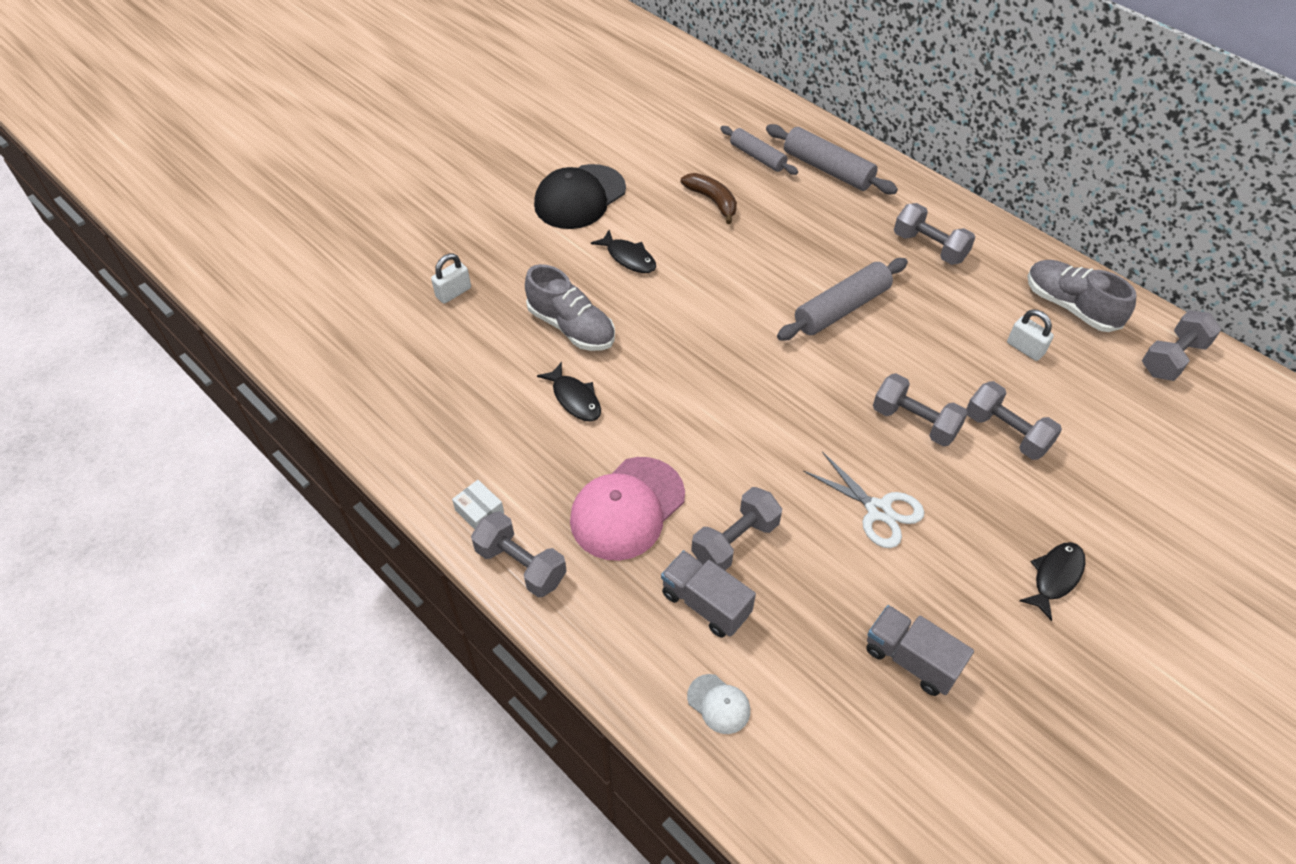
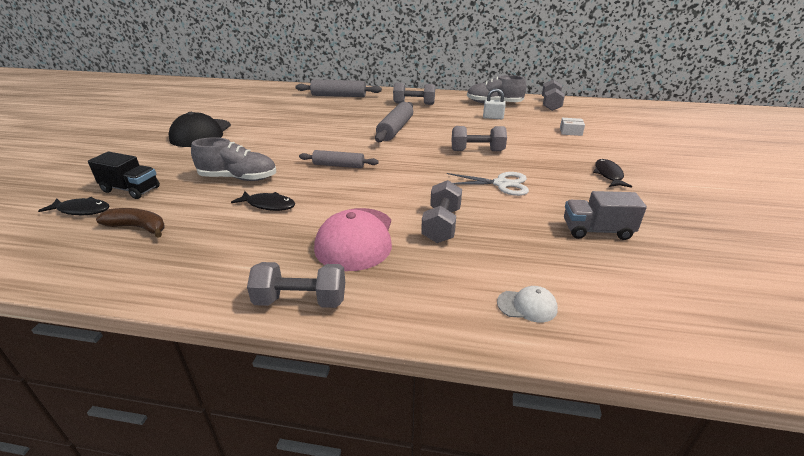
camera: 35 degrees left, 20 degrees down
(453, 292) = (131, 189): white padlock -> black truck
(479, 512) = (237, 286): white box -> white box (570, 132)
(628, 257) = (254, 144): black fish -> black fish (82, 210)
(705, 603) = (457, 260): grey truck -> none
(712, 201) = (287, 116): brown banana -> brown banana (138, 227)
(757, 157) = (298, 100): grey rolling pin -> grey rolling pin (338, 165)
(1006, 432) = (521, 141): grey dumbbell -> none

